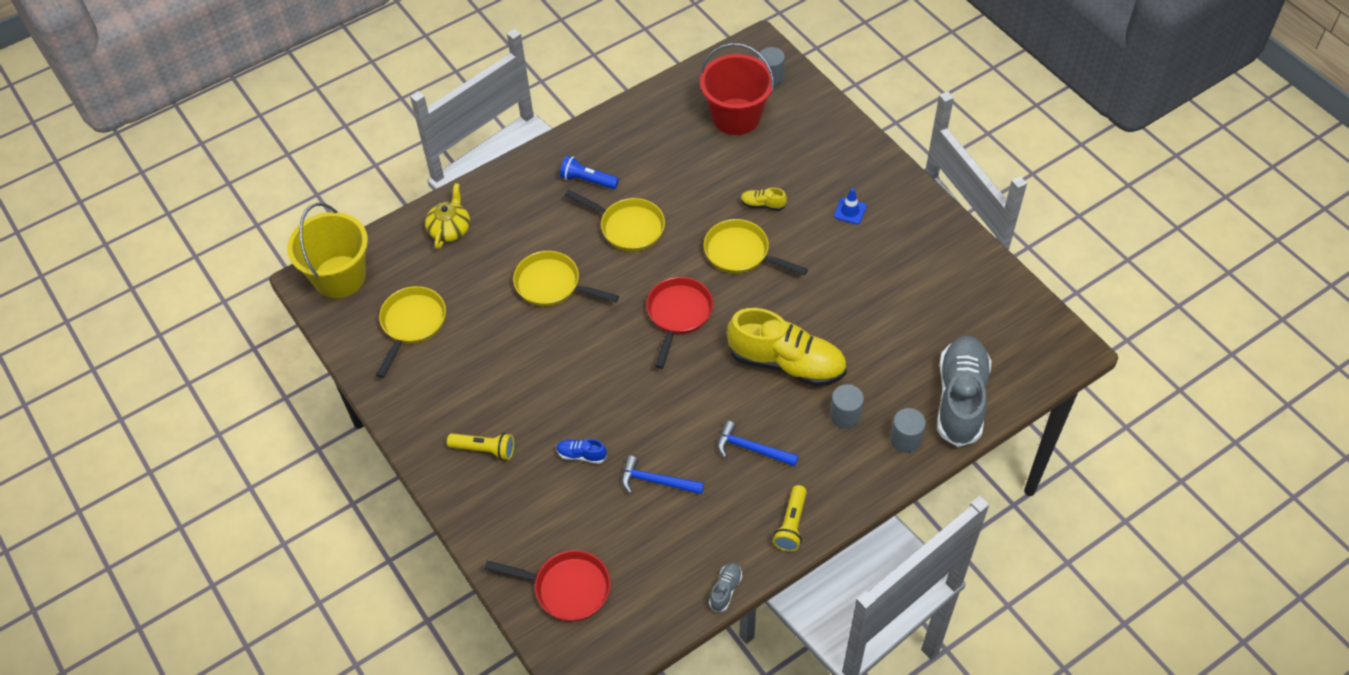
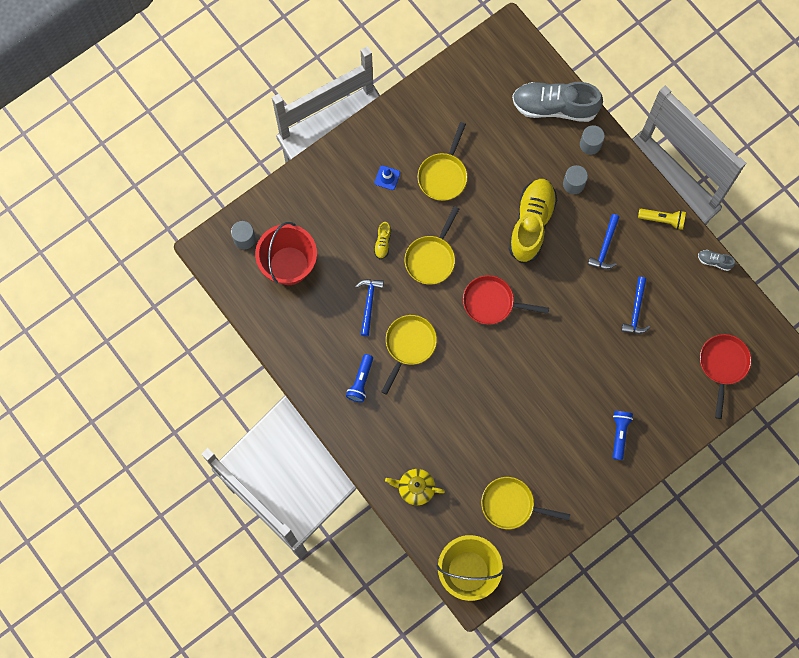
camera: 95 degrees left, 20 degrees up
(484, 450) = (619, 434): yellow flashlight -> blue flashlight
(552, 285) = (468, 400): yellow pan -> yellow pan (443, 175)
(581, 455) = (619, 364): blue shoe -> none
(684, 190) = (369, 303): none -> blue hammer

